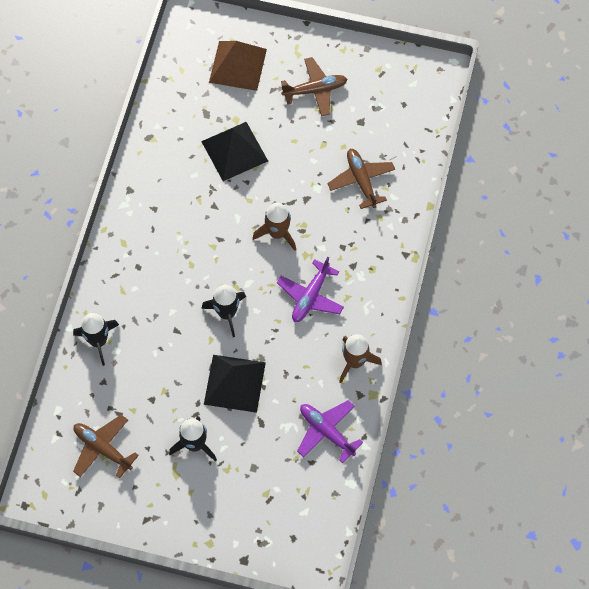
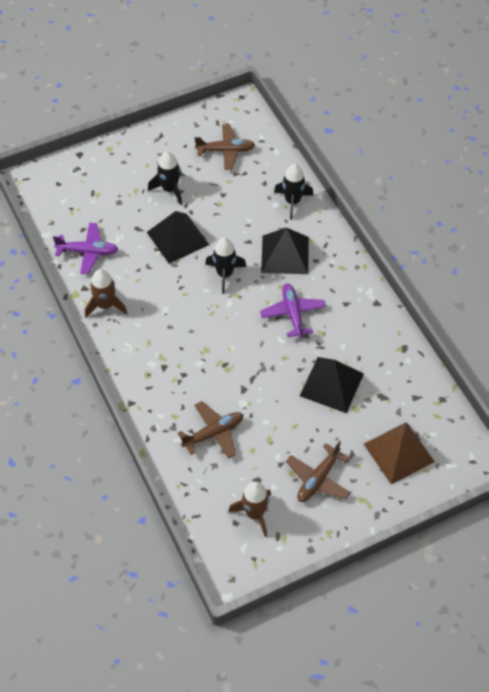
camera: 140 degrees right, 10 degrees down
(158, 292) = (285, 254): none -> black pyramid
(277, 233) = (241, 349): brown rocket -> brown rocket (254, 513)
(310, 296) = (176, 325): purple plane -> purple plane (293, 314)
(361, 180) = (213, 433): brown plane -> brown plane turned 60 degrees counterclockwise

